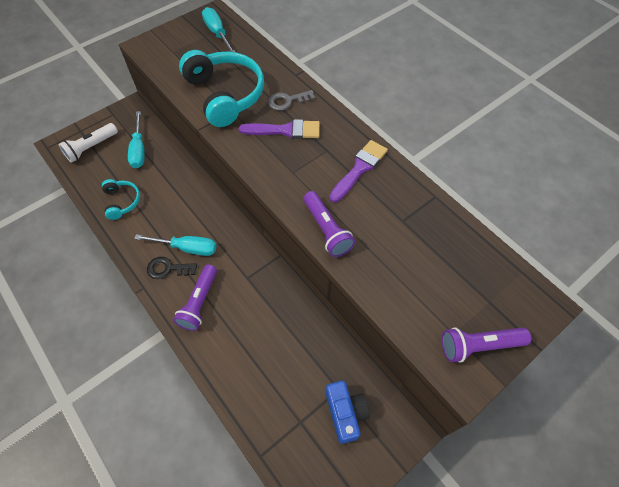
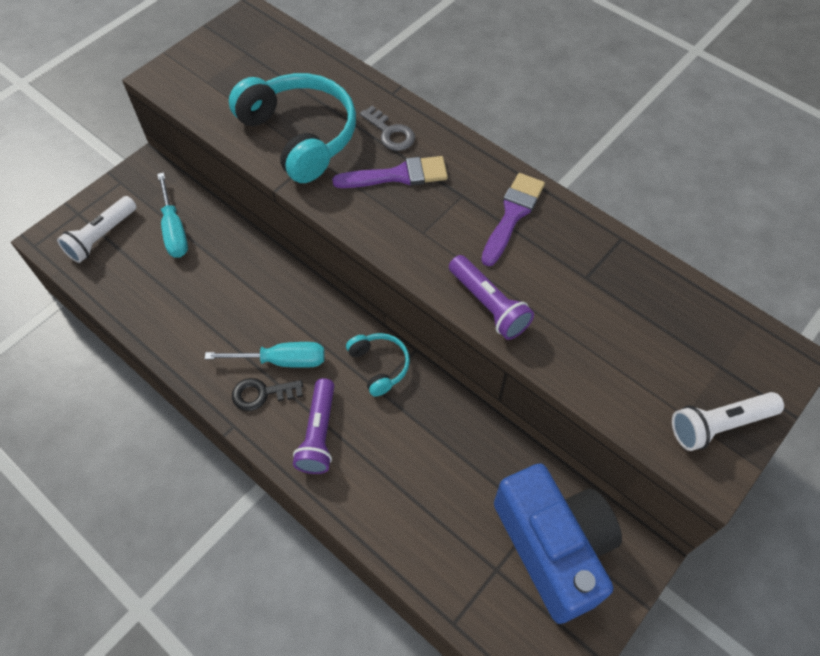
camera: 10 degrees left, 0 degrees up
(122, 202) = (169, 309): turquoise headphones -> turquoise headphones (379, 366)
(217, 33) = (264, 46): turquoise screwdriver -> none
(287, 101) = (390, 133): grey key -> grey key turned 105 degrees counterclockwise
(345, 413) = (553, 547): blue camera -> blue camera, size x1.86
(479, 346) = (719, 425): purple flashlight -> white flashlight

